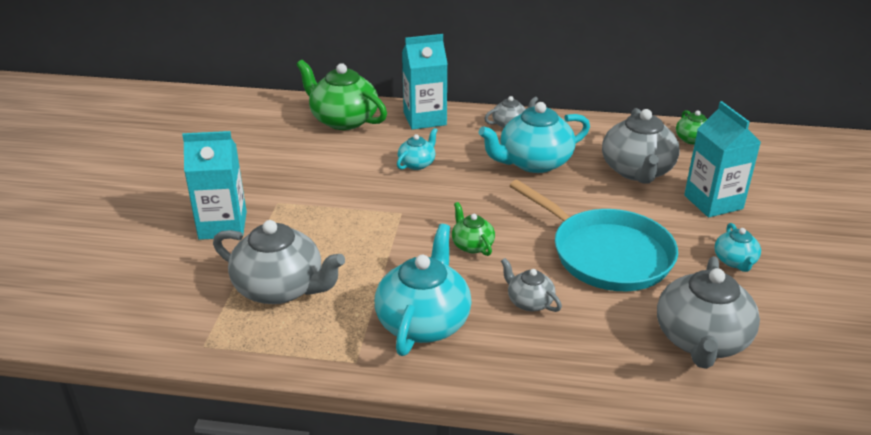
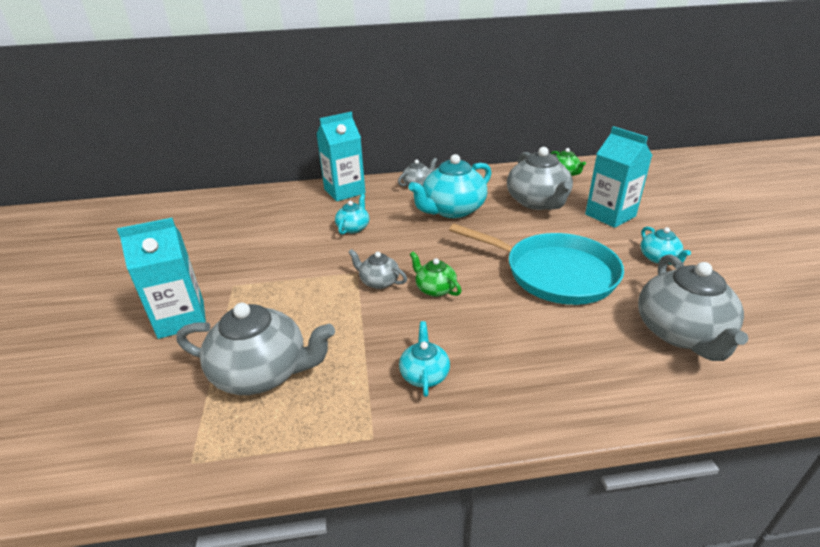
camera: 15 degrees left, 0 degrees up
(343, 120) = (272, 203): green teapot -> none
(423, 321) = (424, 374): turquoise teapot -> turquoise teapot, size x0.51
(529, 302) = (513, 331): grey teapot -> grey teapot (378, 282)

